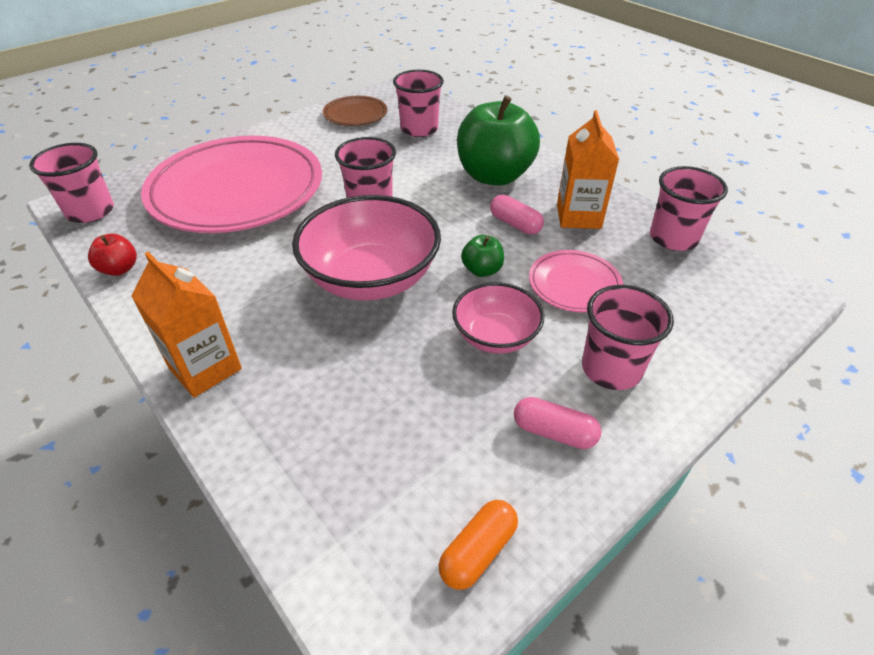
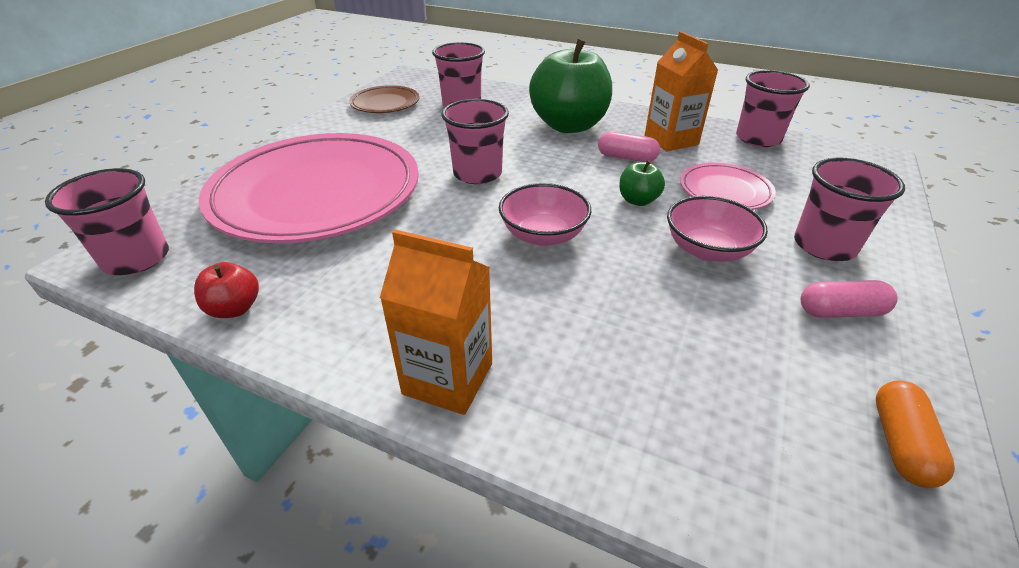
camera: 25 degrees left, 5 degrees down
(371, 278) = (543, 235): pink bowl -> pink bowl, size x0.58

